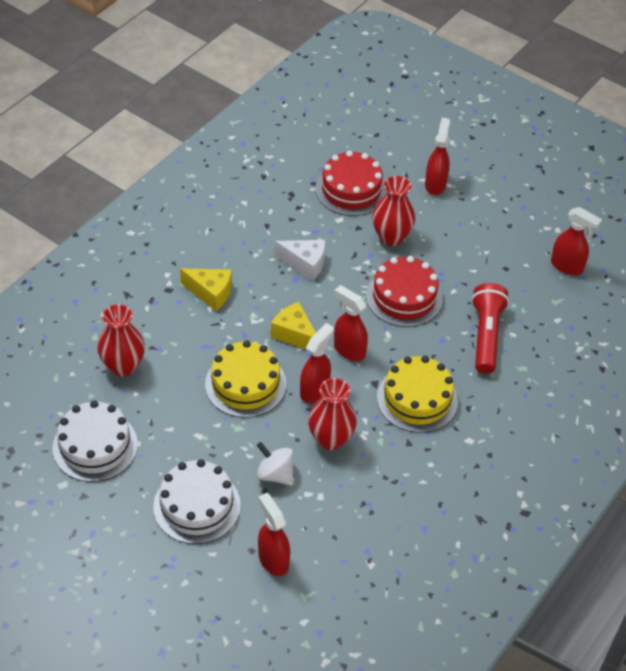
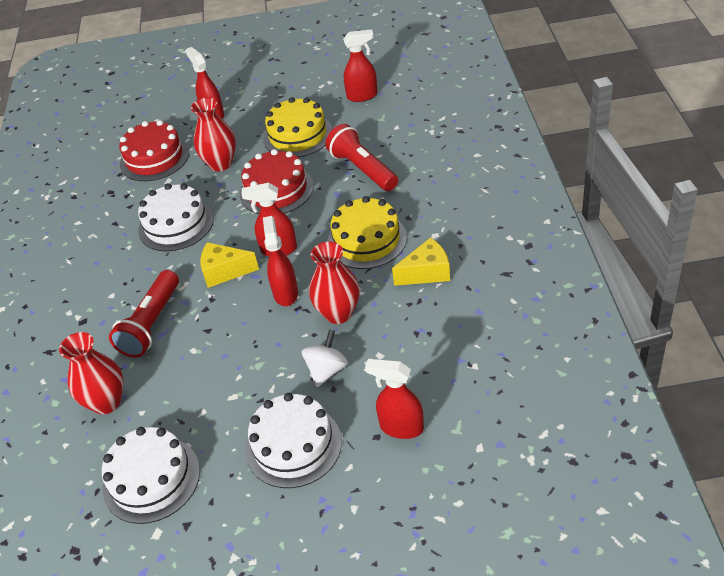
camera: 35 degrees left, 5 degrees down
(207, 332) = (152, 324): none -> red flashlight
(211, 293) = (122, 297): yellow cheese -> yellow cheese (426, 273)
(245, 384) = (227, 332): yellow cake -> yellow cake (297, 135)
(275, 474) = (327, 370): white spinning top -> white spinning top turned 120 degrees clockwise
(305, 264) = (176, 224): white cheese -> white cake

